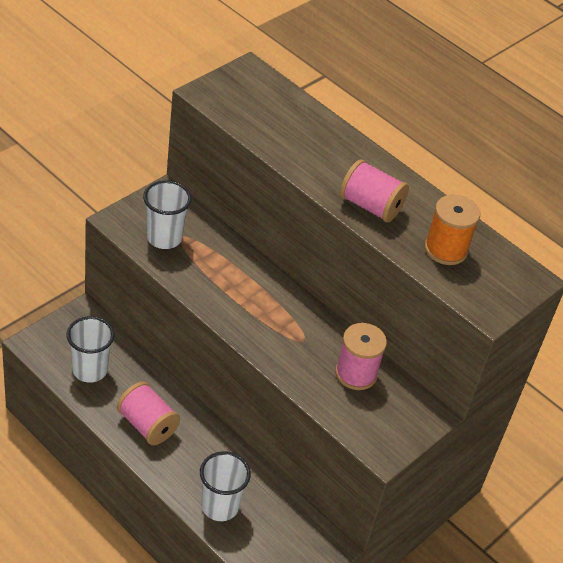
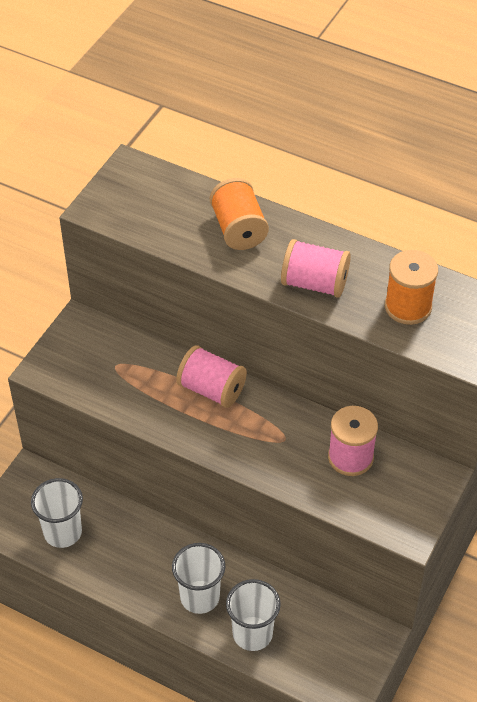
camera: 10 degrees left, 5 degrees up
(147, 425) = (145, 572): pink spool -> pink spool (212, 389)
(164, 238) = (98, 373): white cup -> white cup (200, 597)
(322, 145) = (238, 229): none -> orange spool

